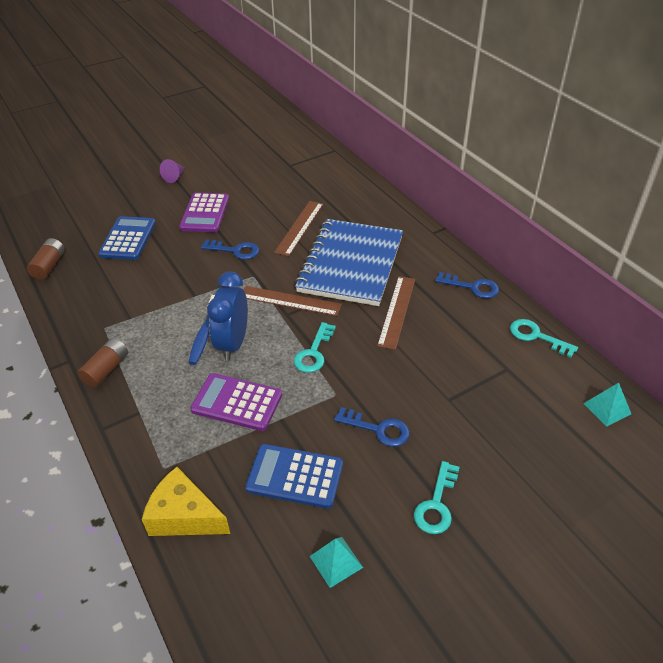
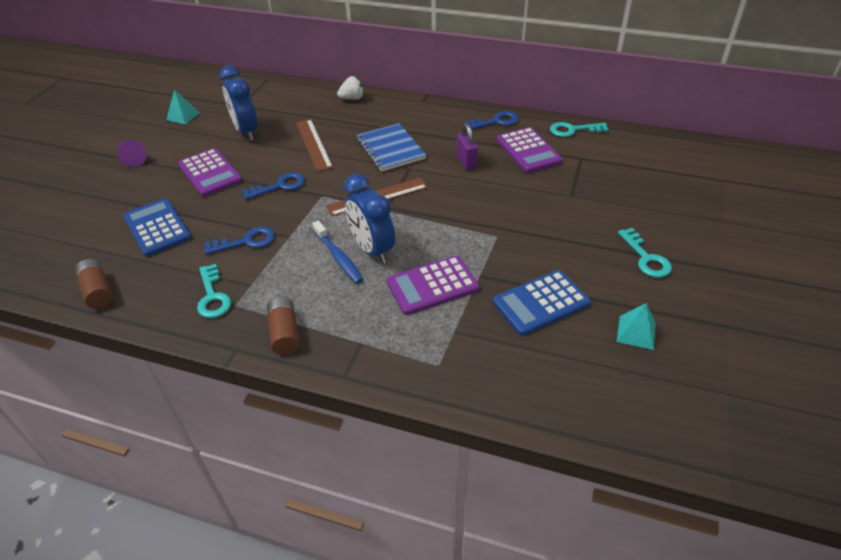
camera: 40 degrees left, 0 degrees up
(184, 516) = (500, 383): yellow cheese -> none
(267, 190) = (246, 131): none -> blue clock
(314, 352) = (444, 220): turquoise key -> turquoise key (213, 296)
(350, 264) = (390, 149): blue notebook -> blue notebook, size x0.60
(377, 200) = (352, 98): none -> white strawberry
(378, 429) = (553, 239): blue key -> blue key (246, 241)
(397, 311) = (466, 162): brown ruler -> purple padlock
(465, 332) = (528, 151): none -> purple calculator
(607, 408) = (662, 148): turquoise pyramid -> turquoise pyramid (183, 116)

